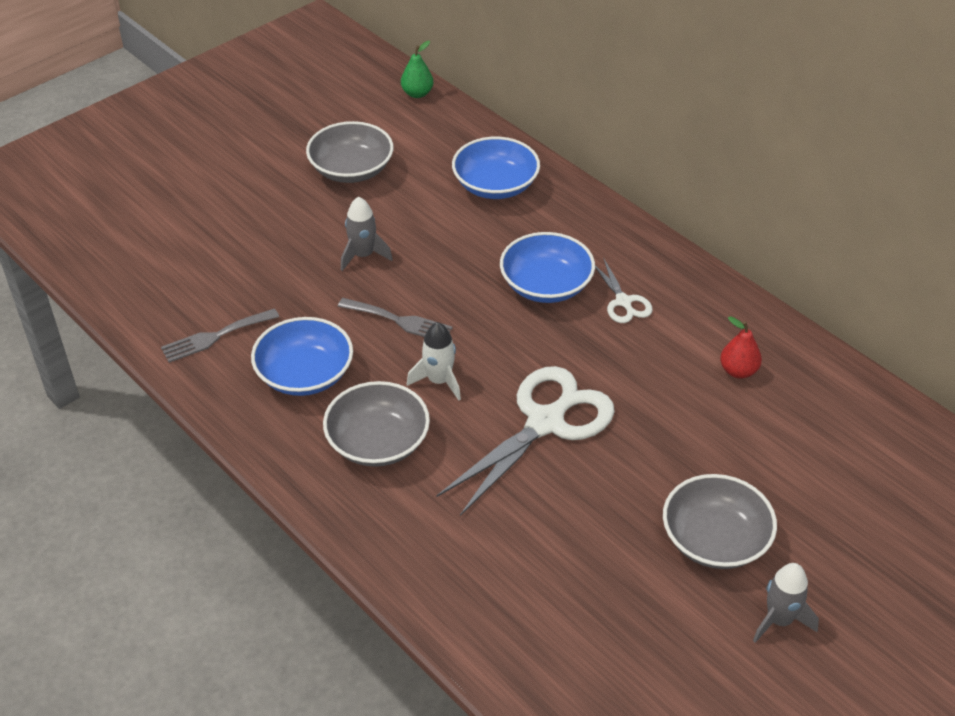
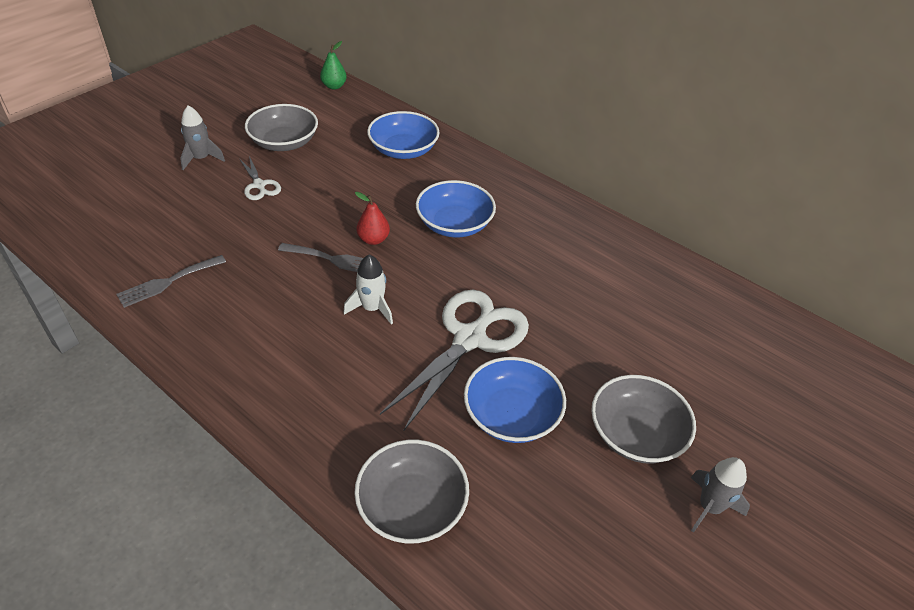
camera: 10 degrees left, 0 degrees up
(305, 374) = (251, 310): blue bowl -> blue bowl (511, 415)
(363, 255) = (298, 208): grey rocket -> grey rocket (201, 159)
(378, 442) = (321, 367): grey bowl -> grey bowl (412, 505)
(623, 302) = (520, 234): white scissors -> white scissors (259, 185)
(738, 371) = (624, 284): red pear -> red pear (373, 239)

